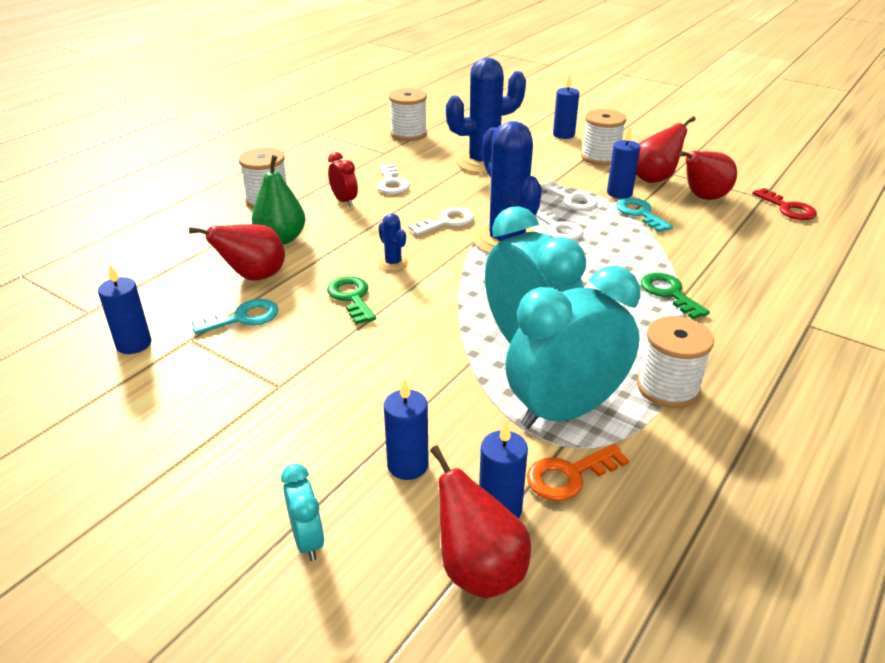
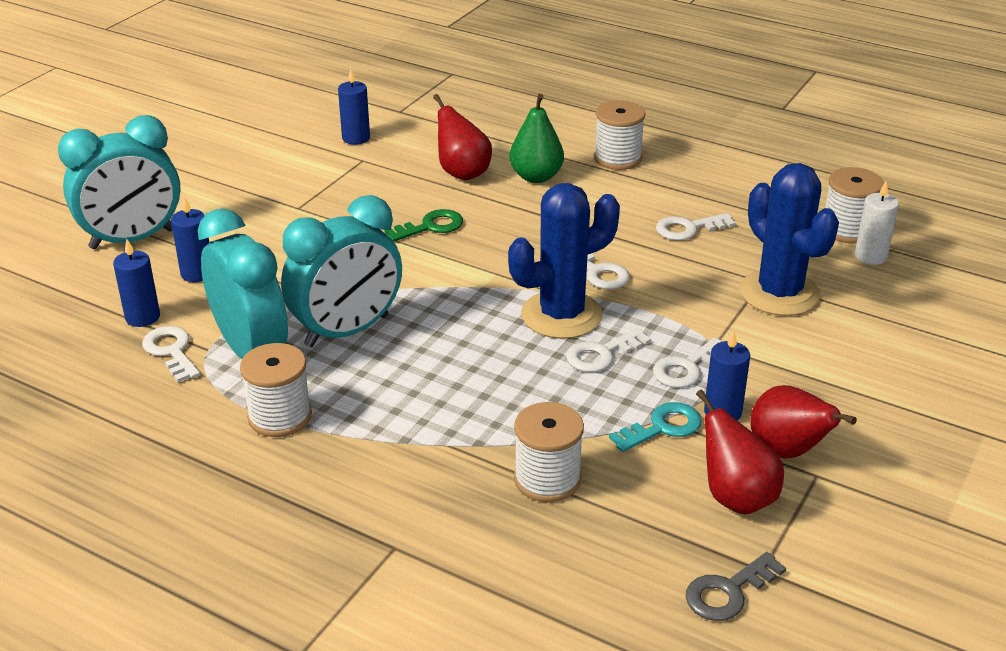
camera: 85 degrees right, 0 degrees up
(243, 318) = (394, 178): turquoise key -> none
(307, 540) = (132, 239): turquoise clock -> turquoise clock, size x2.21
(344, 201) = (630, 202): red clock -> none
(393, 263) = (498, 244): blue cactus -> none
(443, 132) = (870, 256): none -> white candle
(479, 570) = (88, 309): red pear -> none
(563, 135) = (920, 366): blue candle -> none
(569, 475) = (171, 351): orange key -> white key
(600, 157) = (845, 400): white spool -> white spool (547, 479)
(669, 293) = (457, 435): green key -> none
(787, 208) = (728, 592): red key -> grey key

